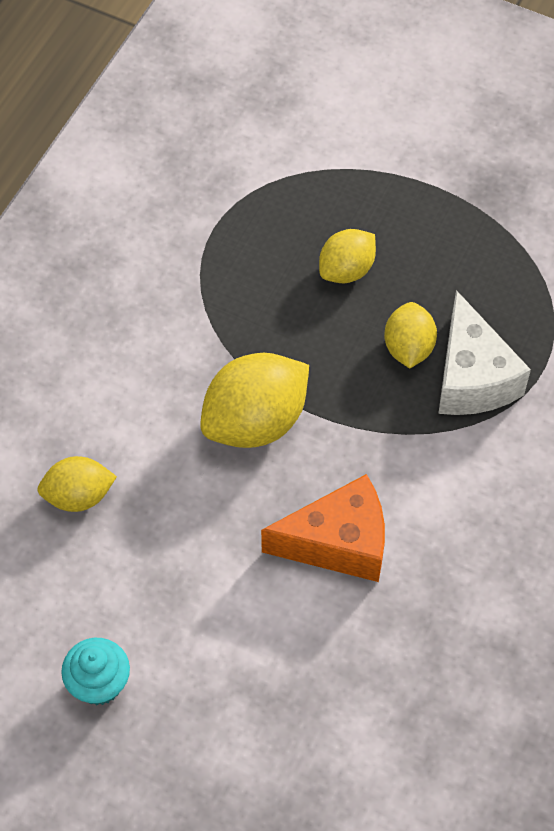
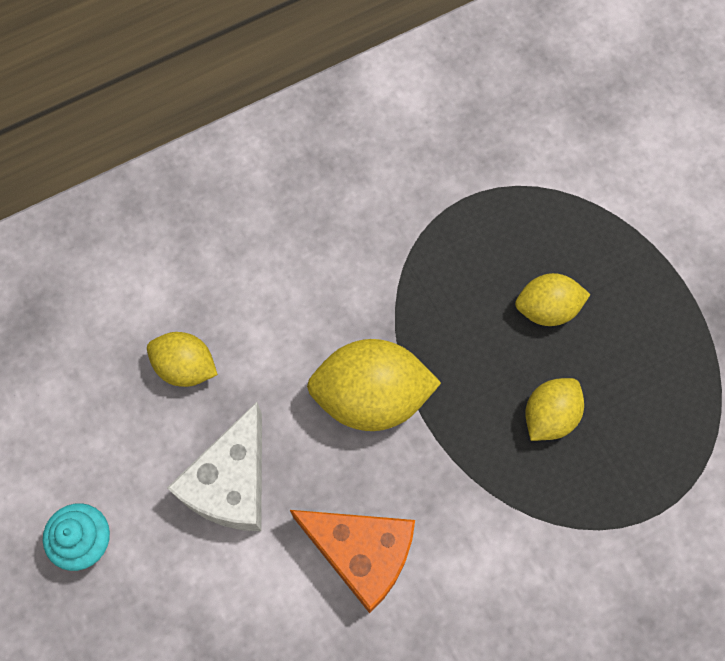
camera: 35 degrees right, 10 degrees up
(472, 378) = (585, 480): white cheese -> white cheese (231, 483)

